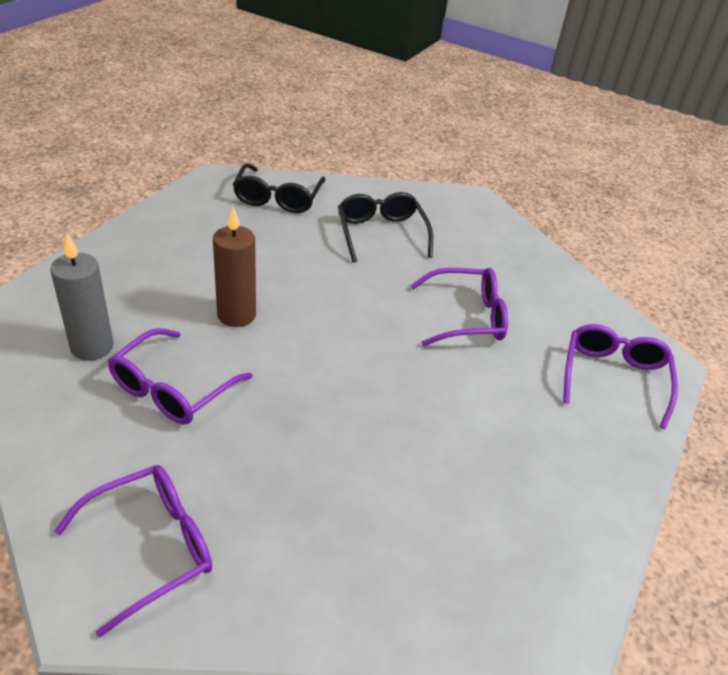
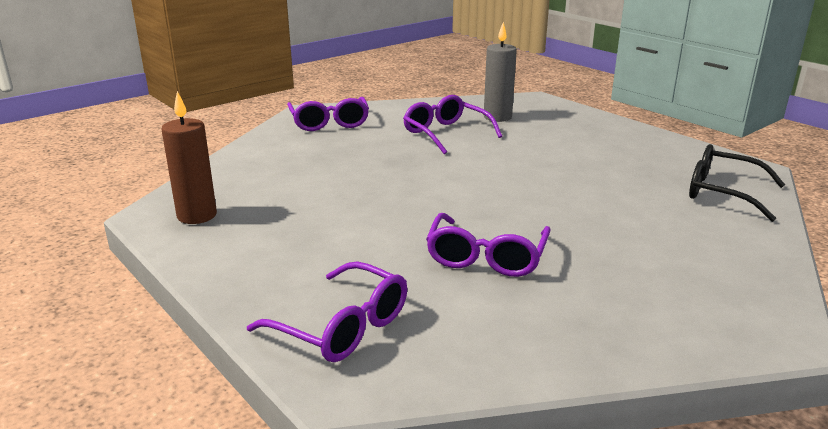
camera: 115 degrees right, 15 degrees down
(236, 315) = (520, 157): brown candle -> brown candle (197, 216)
(381, 233) = (657, 238): black glasses -> none

